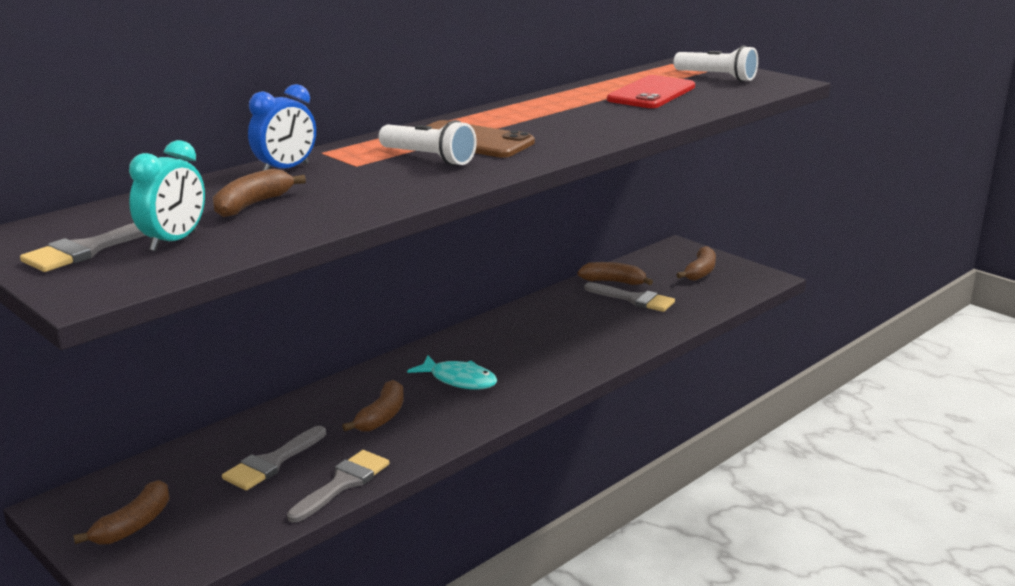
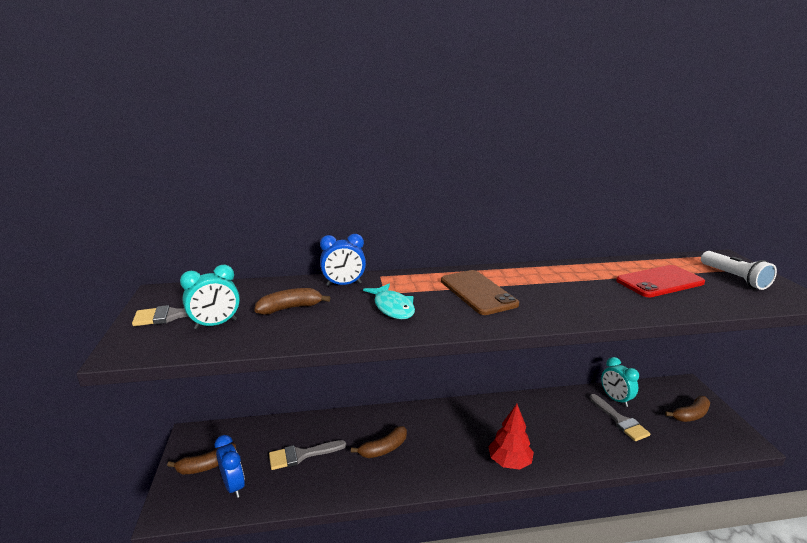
camera: 35 degrees right, 0 degrees up
(208, 525) = (233, 486): none -> blue clock
(343, 483) = (320, 492): grey brush -> none
(428, 158) = (432, 300): white flashlight -> none
(459, 380) = (450, 440): turquoise fish -> turquoise fish (393, 307)
(548, 374) = (509, 462): none -> red tree
(614, 282) = (615, 399): brown banana -> turquoise clock

